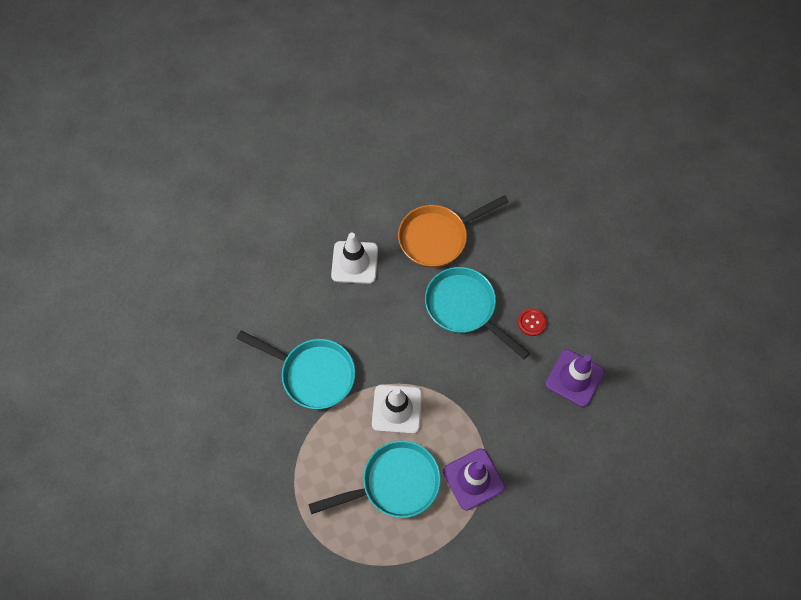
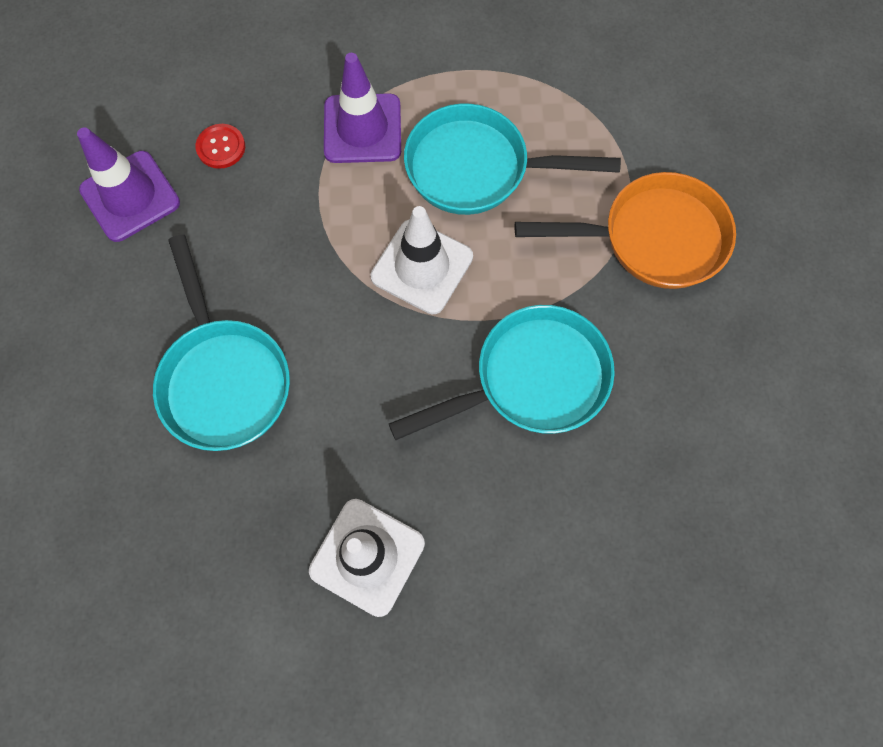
camera: 155 degrees left, 5 degrees up
(313, 374) = (531, 379): turquoise pan -> turquoise pan turned 105 degrees clockwise
(438, 237) = (189, 535): orange pan -> orange pan (653, 238)
(532, 322) = (133, 306): red button -> red button (221, 147)

